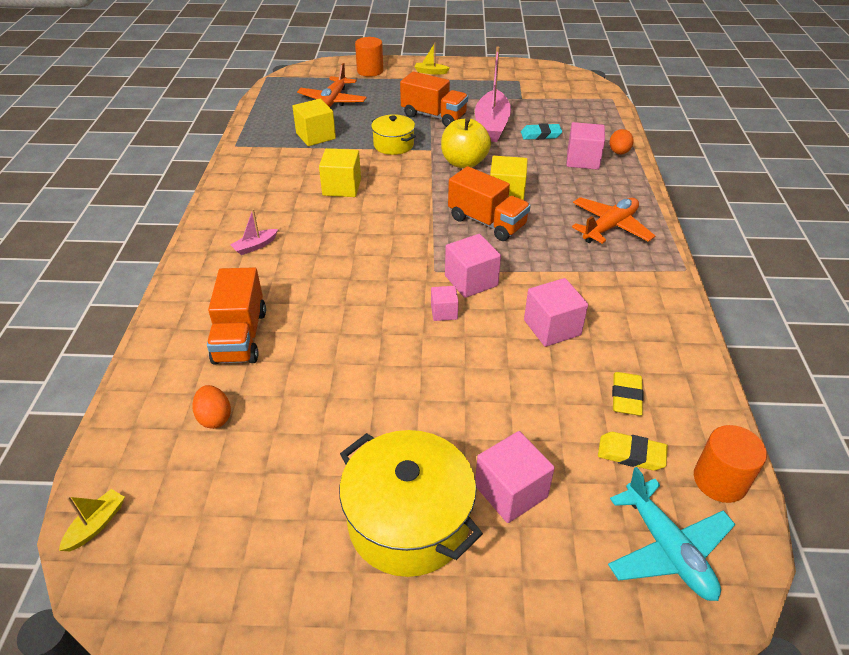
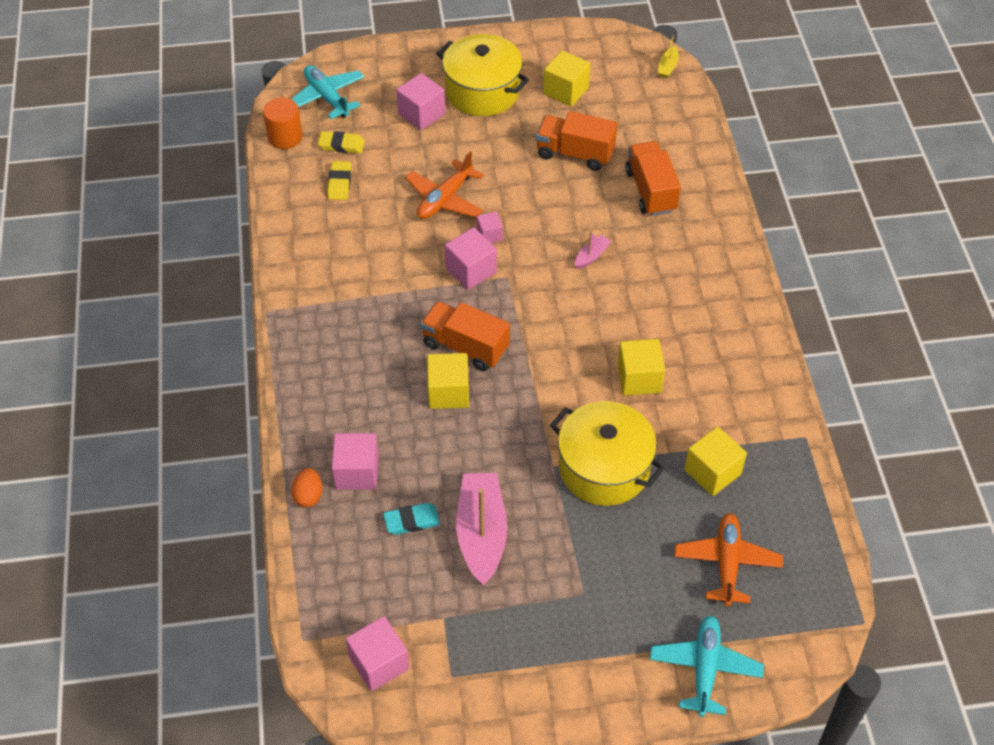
camera: 170 degrees right, 10 degrees up
(215, 417) = (634, 131): orange egg -> none
(255, 246) = (690, 282): pink boat -> pink boat (591, 256)
(278, 502) = (566, 91): none -> yellow cube
(370, 71) = (705, 669): orange cylinder -> turquoise plane
(393, 145) = (604, 468): yellow pot -> yellow pot, size x1.70
(430, 72) = (602, 681): yellow boat -> none
(433, 116) = (567, 545): orange truck -> orange truck (575, 154)
(464, 163) = (506, 444): yellow apple -> none
(552, 327) = (395, 232): pink cube -> pink cube (379, 663)
(610, 227) = (334, 358): orange plane -> orange plane (445, 199)

